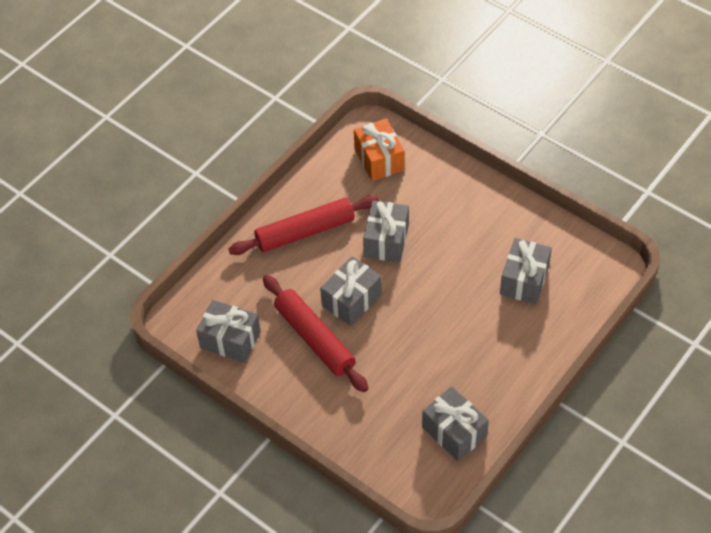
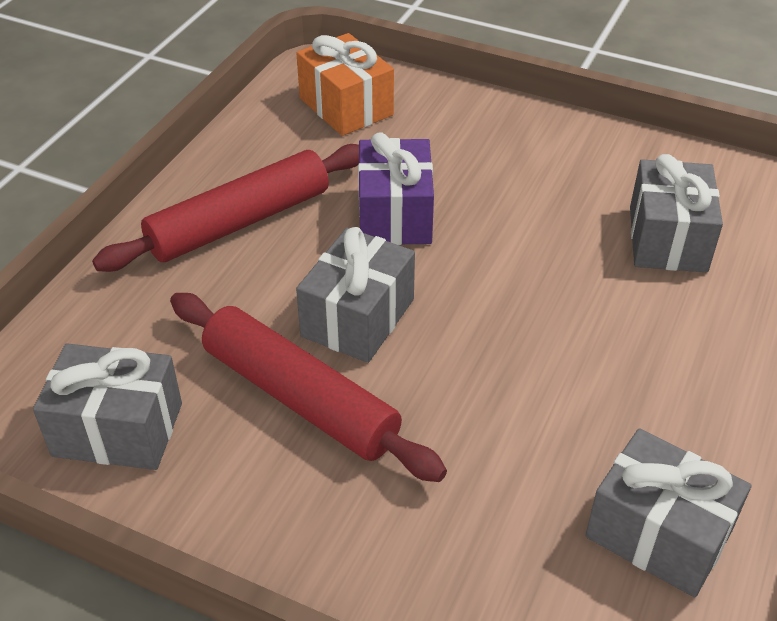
camera: 15 degrees left, 10 degrees down
(386, 240) = (395, 215): grey gift -> purple gift

